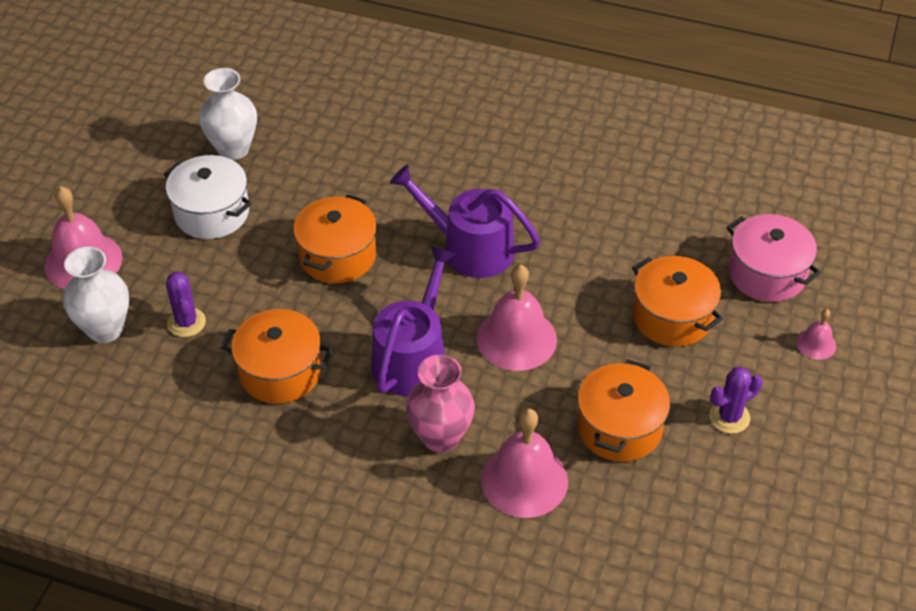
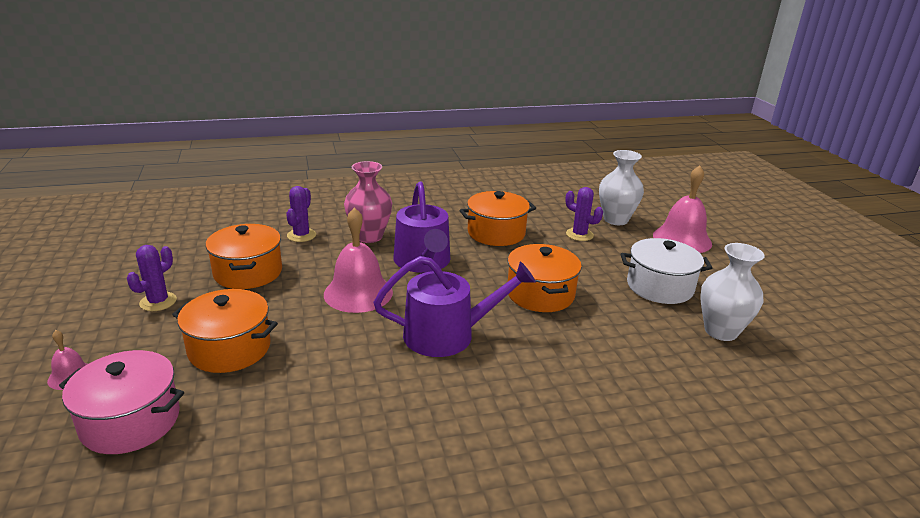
camera: 145 degrees right, 20 degrees down
(524, 480) = (301, 235): pink bell -> purple cactus

